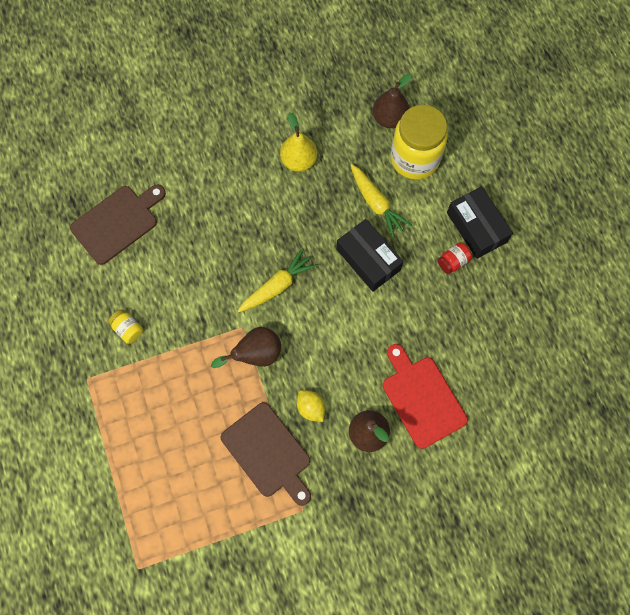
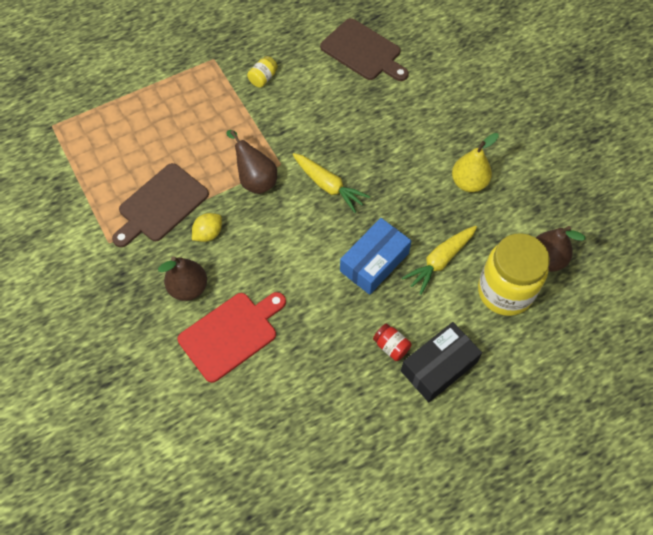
camera: 80 degrees right, 10 degrees down
(368, 259) = (374, 262): black box -> blue box

